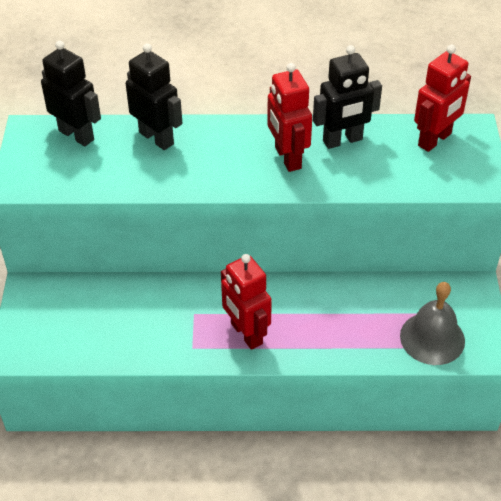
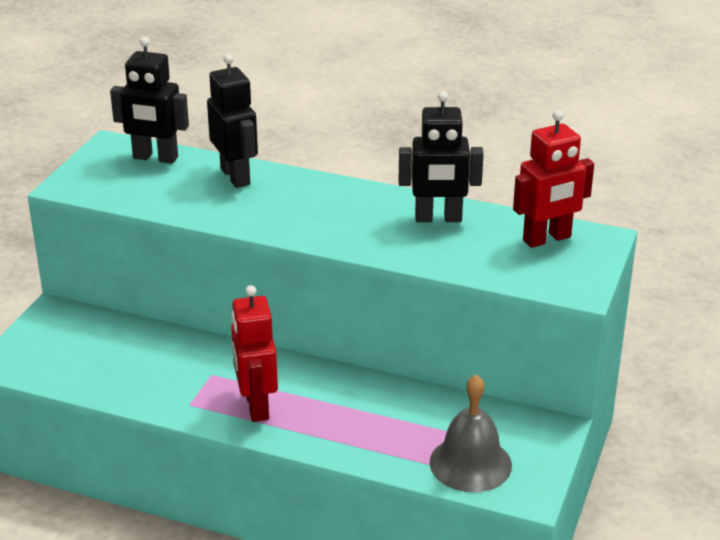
camera: 20 degrees right, 15 degrees down
(76, 135) = (155, 158): black robot -> black robot turned 135 degrees clockwise
(287, 158) = (364, 221): red robot -> none

